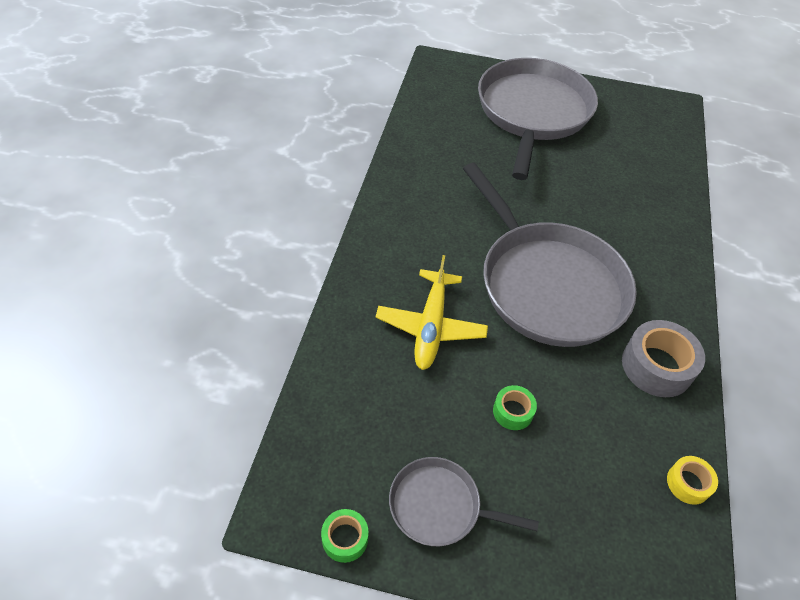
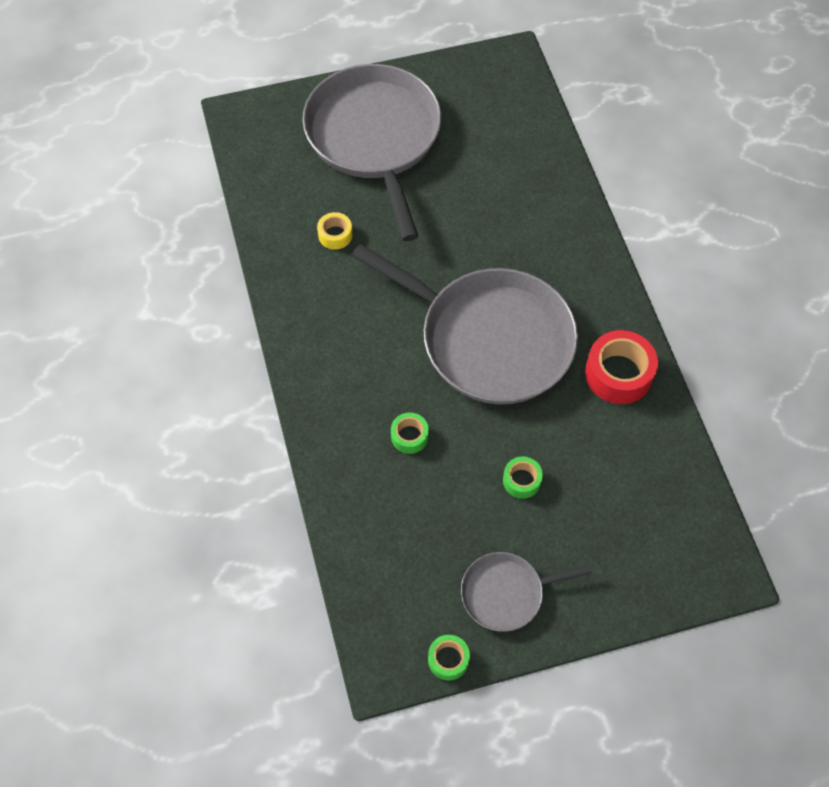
camera: 25 degrees left, 10 degrees up
(431, 326) = (409, 436): yellow plane -> green tape
(657, 366) = (618, 374): grey tape -> red tape
(688, 483) = (686, 468): yellow tape -> yellow tape (335, 235)

